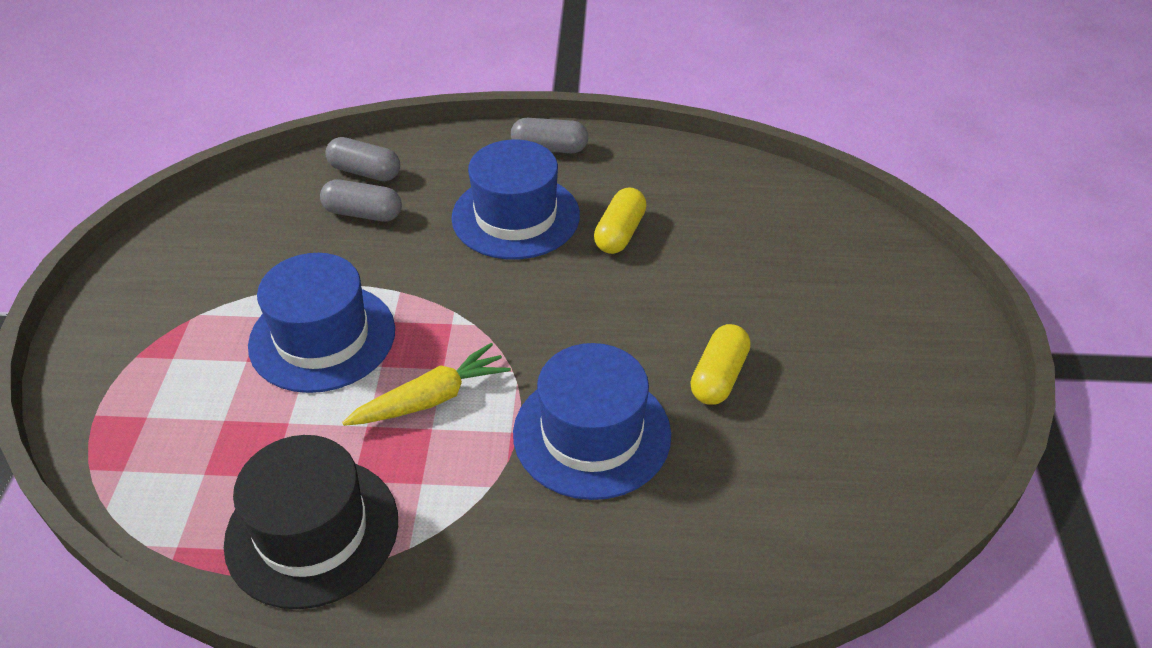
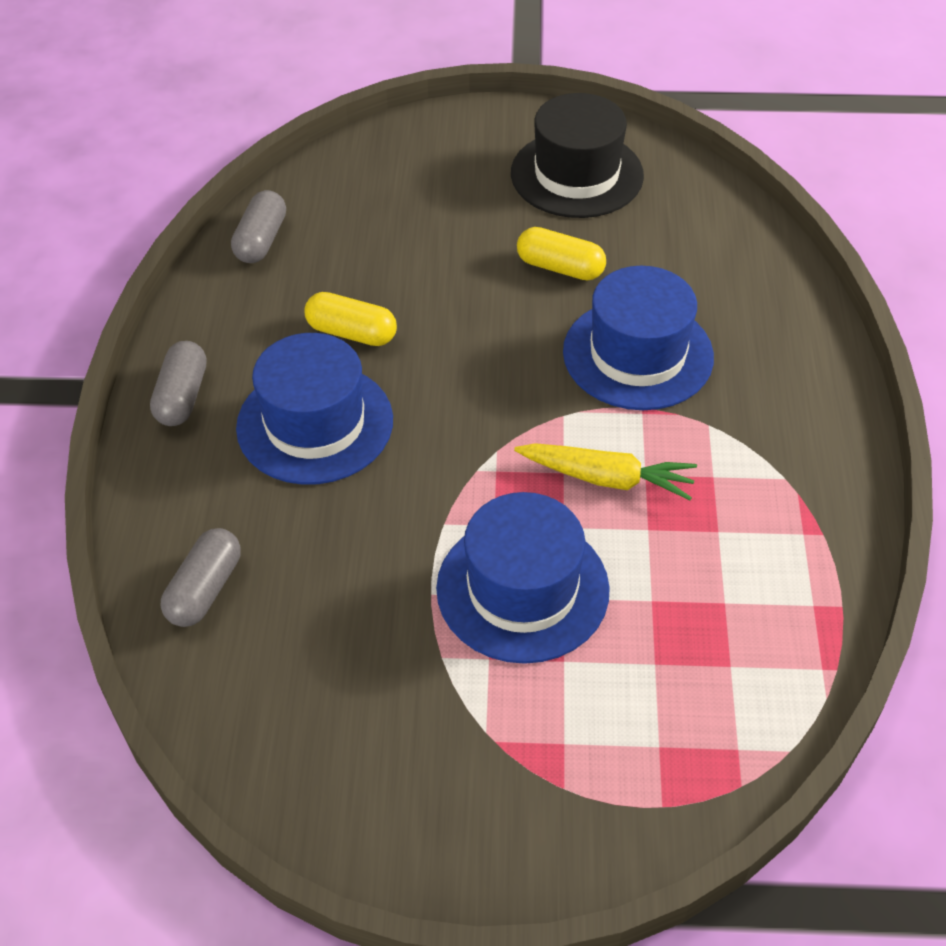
camera: 90 degrees left, 5 degrees up
(312, 531) = (782, 555): black hat -> black hat (577, 174)
(363, 213) = (296, 579): grey capsule -> grey capsule (261, 240)
(431, 399) = (606, 478): yellow carrot -> yellow carrot turned 135 degrees clockwise

